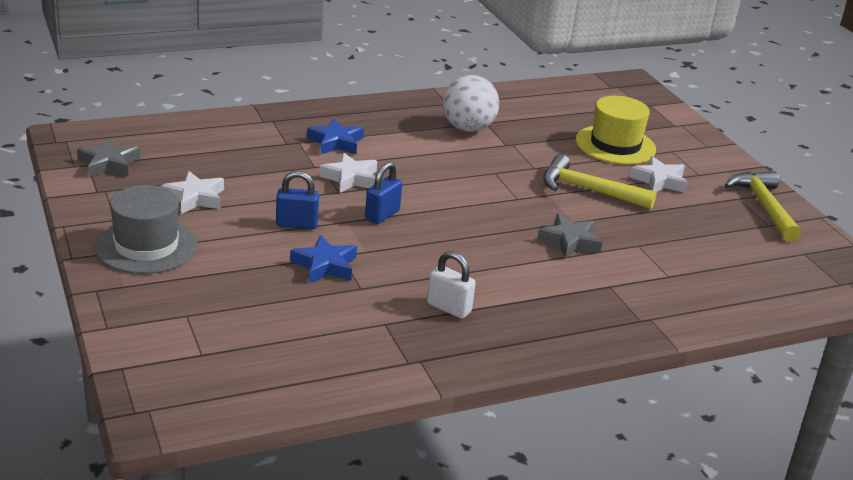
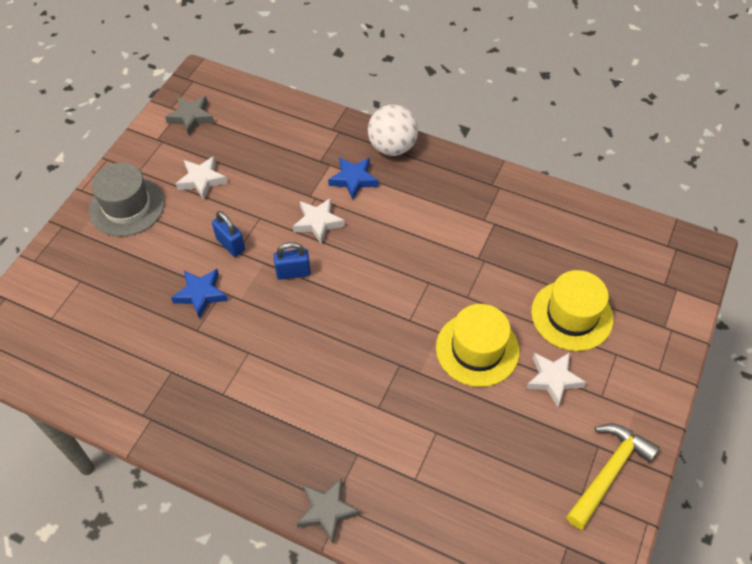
camera: 50 degrees right, 25 degrees up
(449, 308) = (224, 388): white padlock -> none
(468, 128) = (471, 222): white ball -> white ball (392, 147)
(570, 241) = (388, 390): grey star -> grey star (327, 511)
(588, 190) = (477, 349): yellow hammer -> yellow hat

